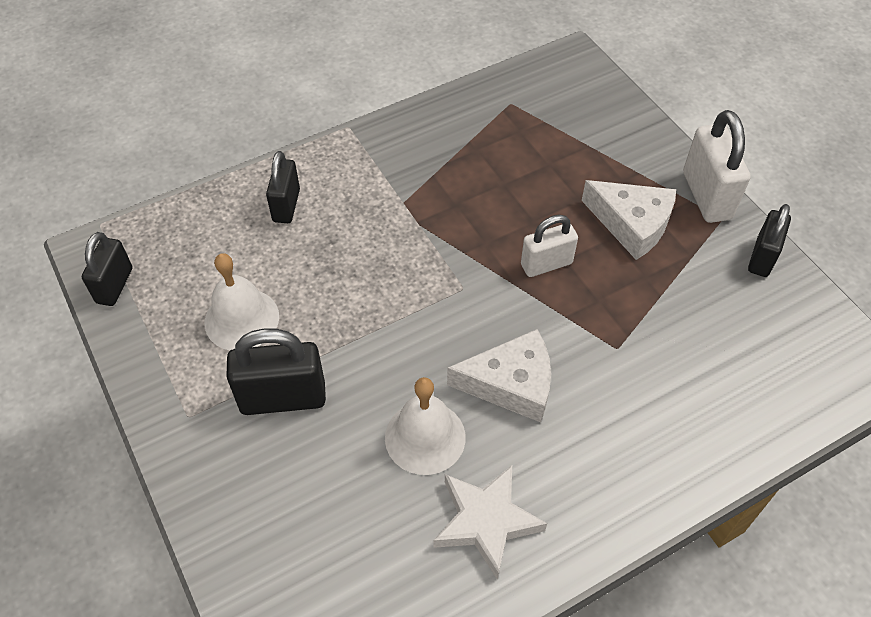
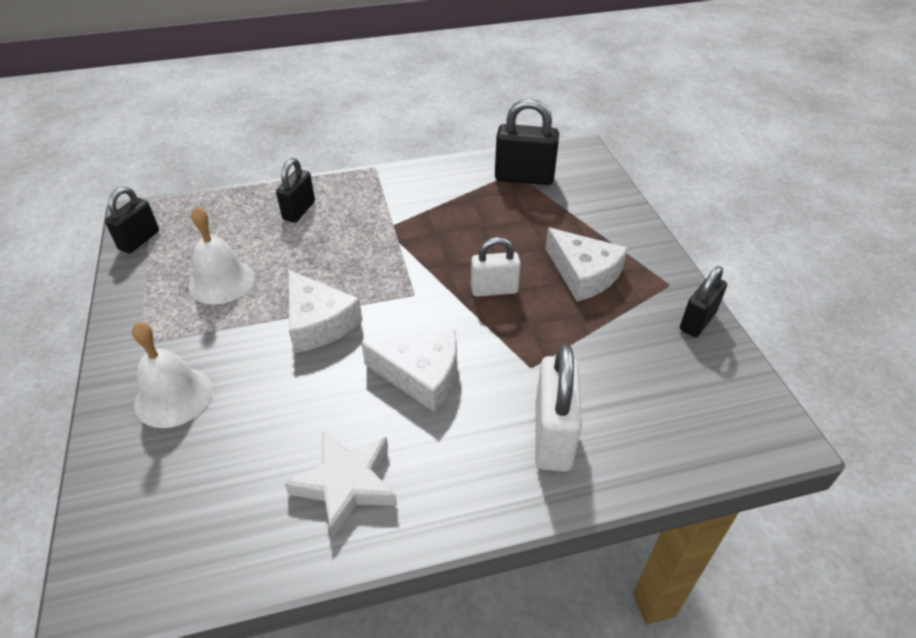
camera: 15 degrees right, 10 degrees down
(283, 398) = (222, 345): black padlock -> black padlock (524, 177)
(375, 346) = (318, 322): none -> white cheese
(425, 437) = (325, 401): white bell -> white bell (173, 397)
(706, 196) = (661, 265): white padlock -> white padlock (552, 436)

